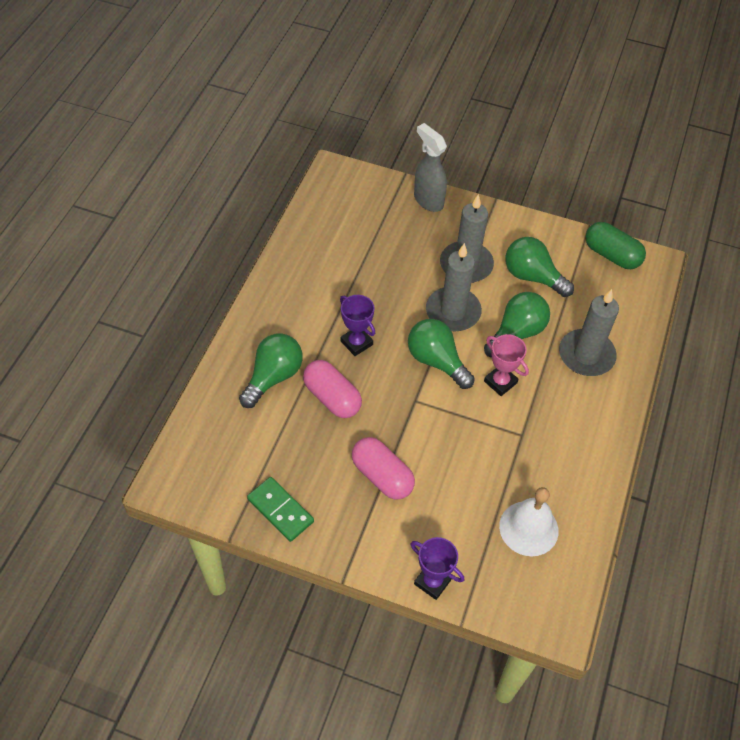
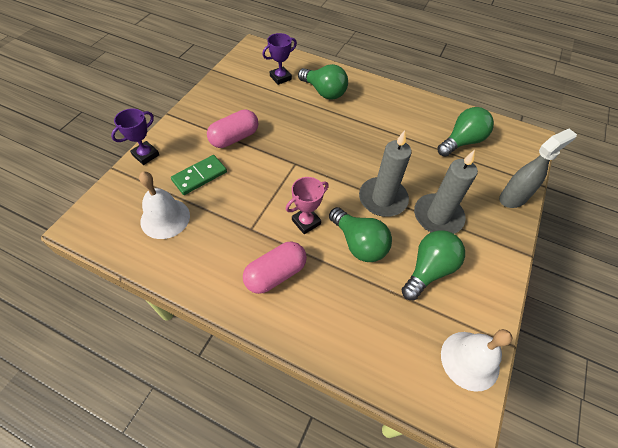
camera: 95 degrees right, 0 degrees up
(280, 510) = (223, 89): green domino -> green domino (199, 176)
(332, 397) = (303, 118): pink capsule -> pink capsule (275, 274)
(356, 343) = (351, 135): purple trophy -> purple trophy (280, 77)
(436, 361) = (331, 181): green light bulb -> green light bulb (462, 142)
(586, 355) = (330, 300): grey candle -> none
(611, 255) = (470, 360): green capsule -> white bell

